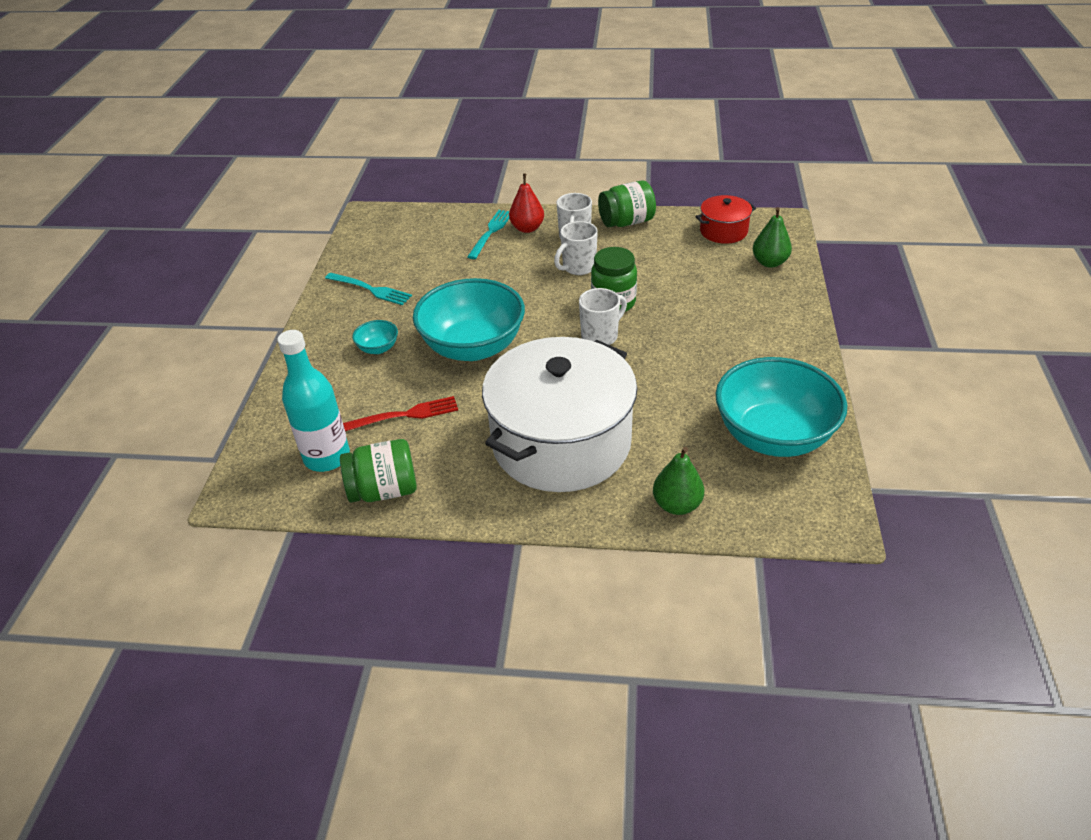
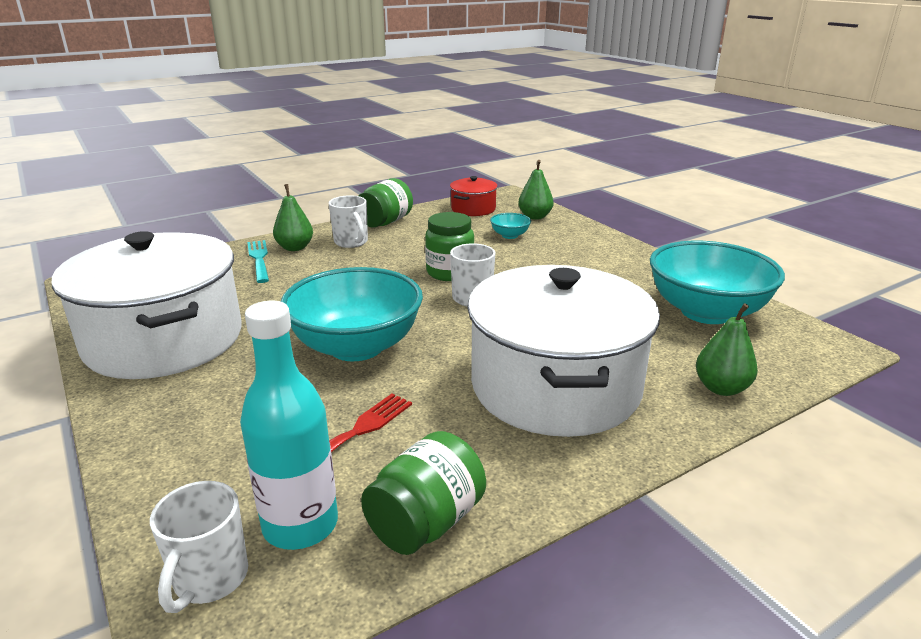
camera: 40 degrees left, 15 degrees down
(370, 289) = (164, 340): turquoise fork -> white pot
(378, 348) = (239, 387): turquoise bowl -> turquoise bowl (510, 235)
(527, 228) = (295, 248): red pear -> green pear
(578, 267) = (383, 260): white mug -> white mug (209, 579)

